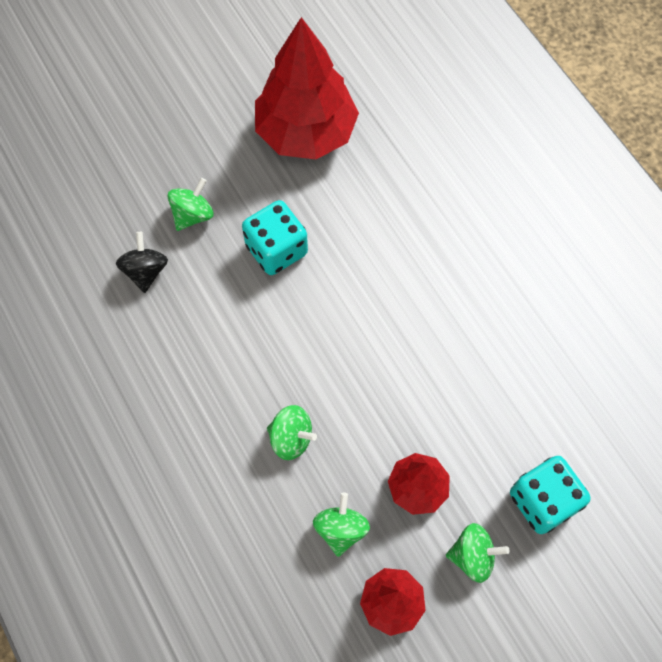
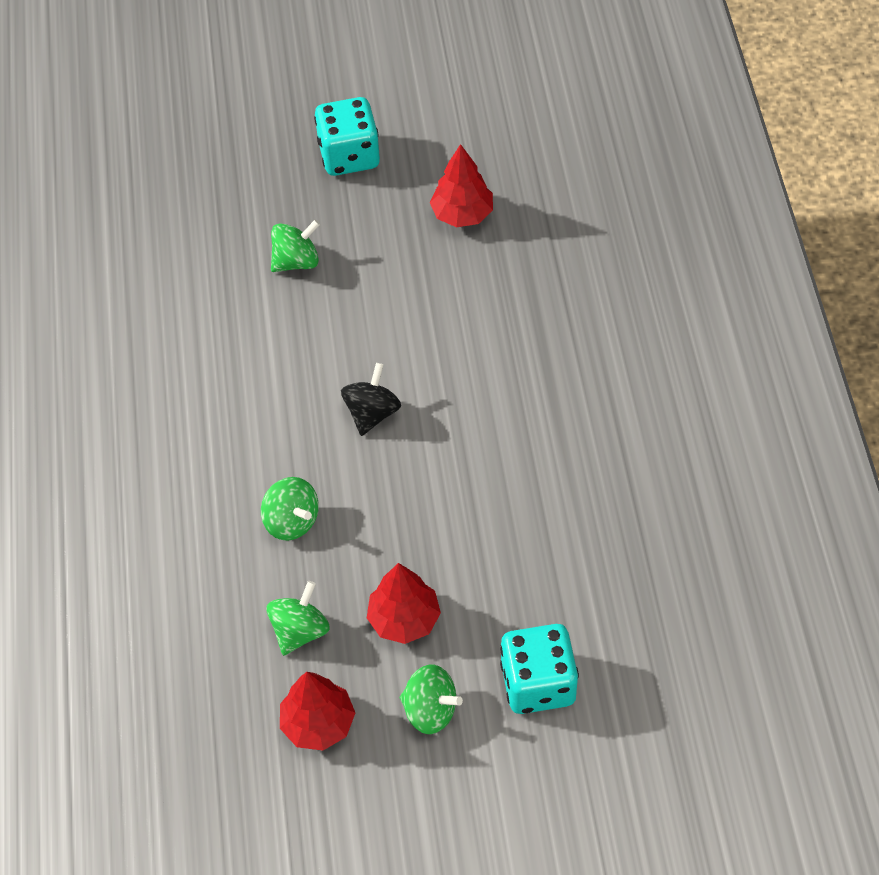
camera: 25 degrees right, 10 degrees down
(145, 271) = (219, 302): black spinning top -> black spinning top (372, 413)
(276, 250) = (369, 325): turquoise dice -> turquoise dice (349, 156)
(306, 132) = (462, 214): red tree -> red tree, size x0.51

